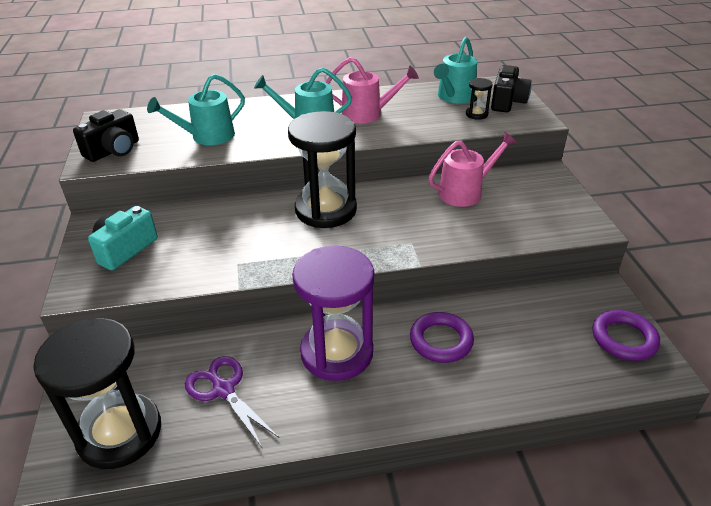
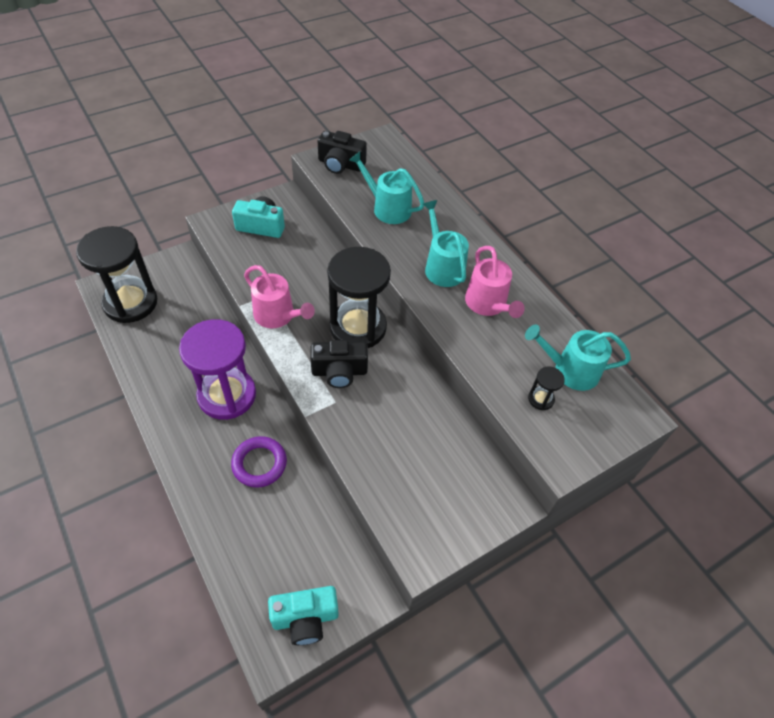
camera: 65 degrees right, 15 degrees up
(223, 390) = (175, 340): purple scissors -> none
(465, 192) = (434, 429): pink watering can -> pink watering can (277, 316)
(507, 102) = (589, 425): black camera -> black camera (339, 372)
(624, 339) = (305, 618): purple ring -> turquoise camera

